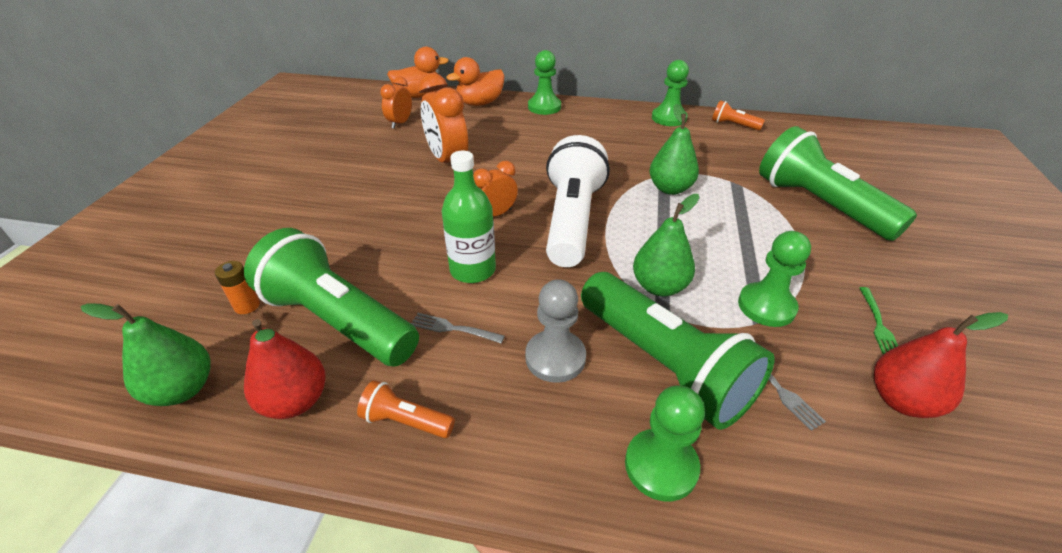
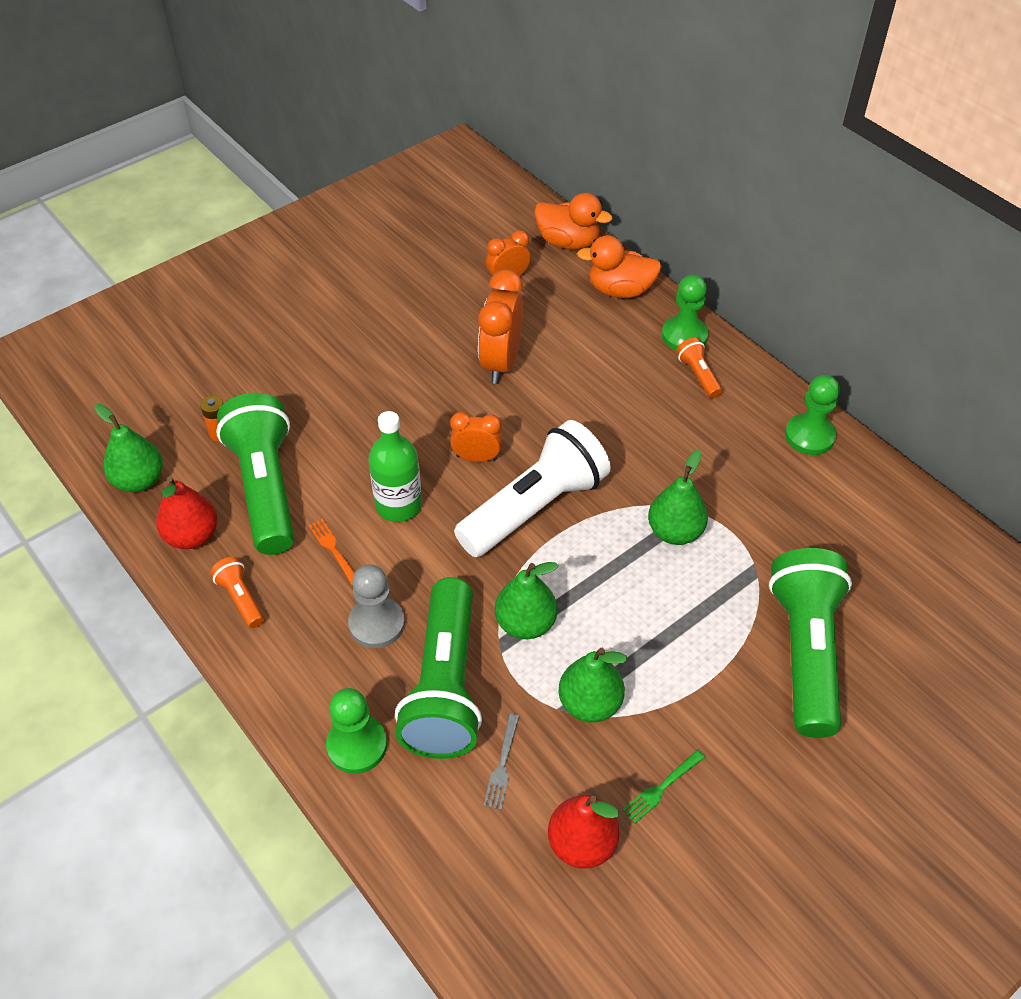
camera: 40 degrees right, 10 degrees up
(453, 328) = (333, 550): grey fork -> orange fork
(733, 125) = (875, 493): orange flashlight -> orange flashlight (698, 375)
(766, 306) = (589, 704): green pawn -> green pear

